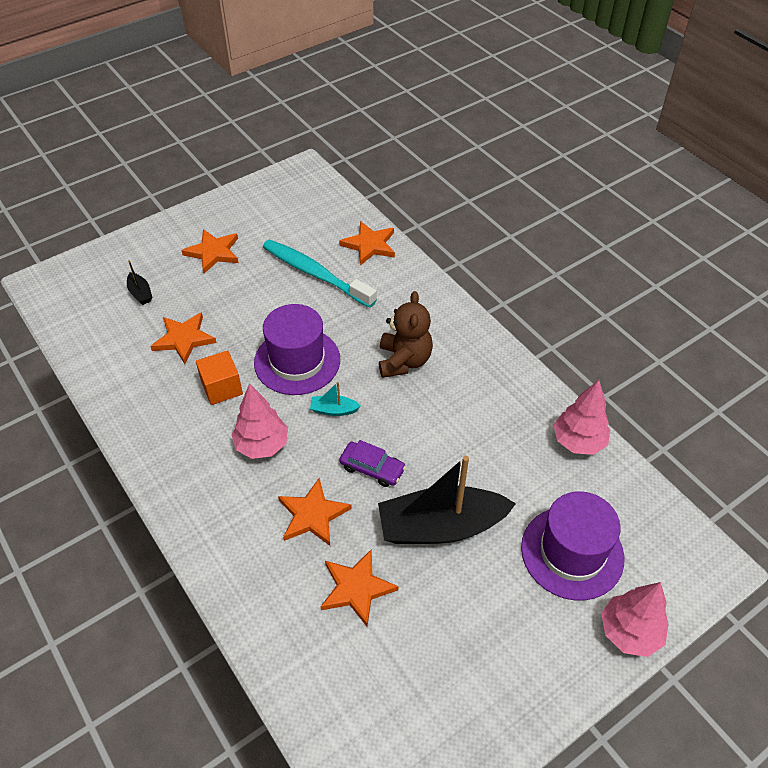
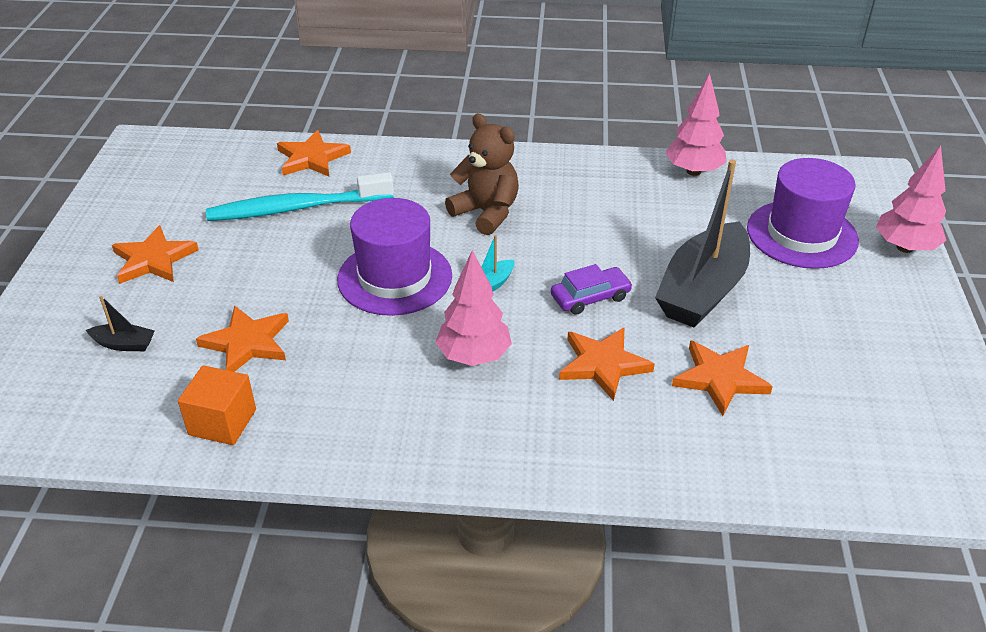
camera: 50 degrees left, 10 degrees down
(222, 388) = (358, 348): orange cube -> orange cube (222, 422)

